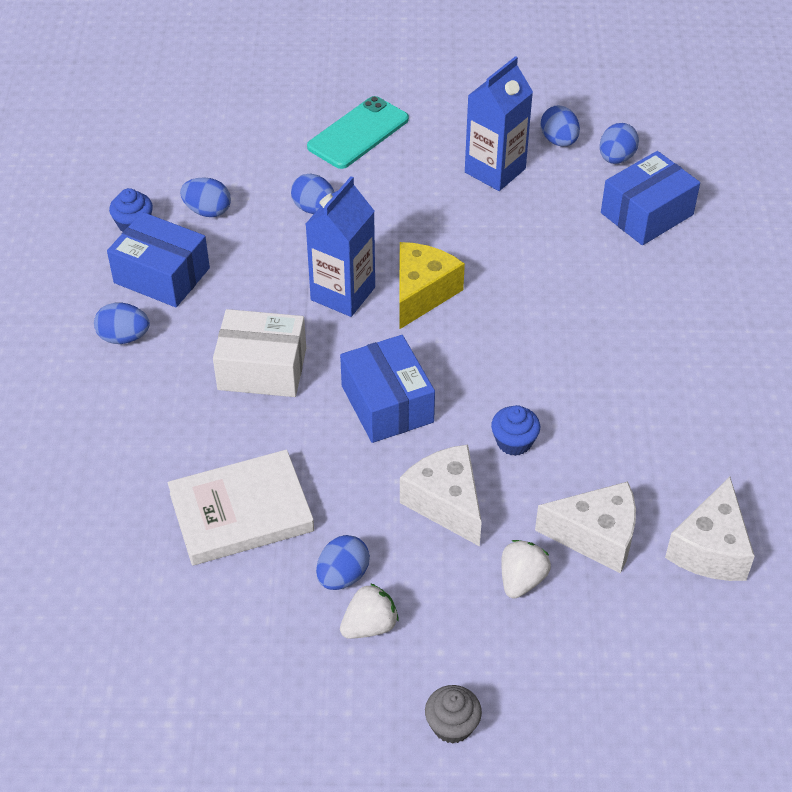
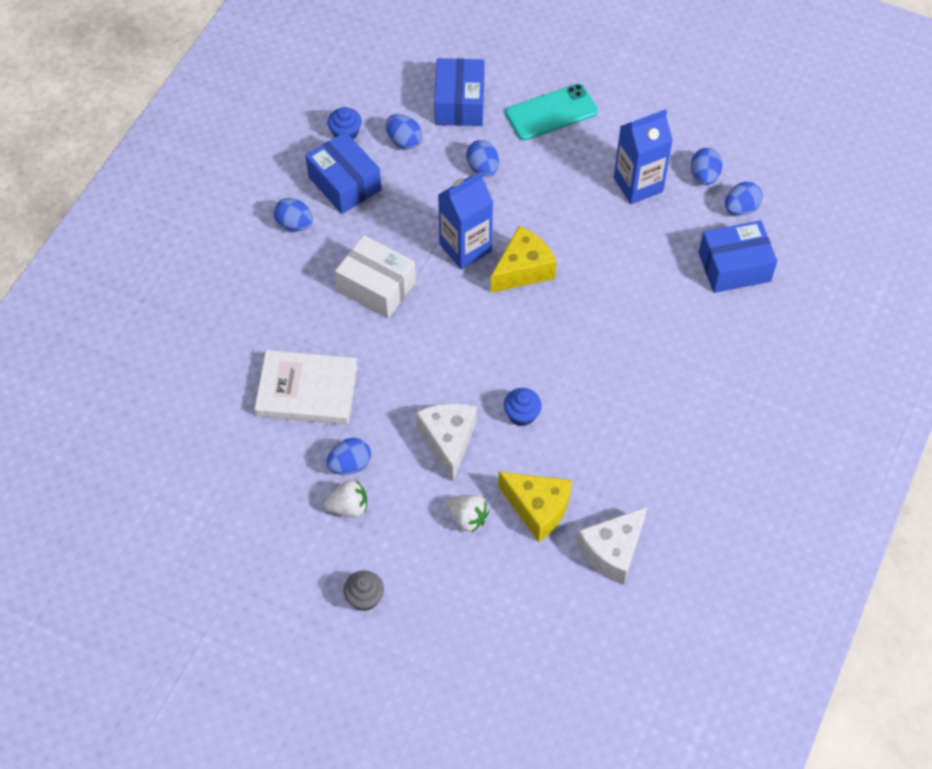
camera: 25 degrees right, 10 degrees up
(387, 404) = (449, 349): blue box -> blue box (459, 103)
(521, 580) = (468, 518): white strawberry -> white strawberry turned 75 degrees clockwise
(596, 536) = (537, 508): white cheese -> yellow cheese

